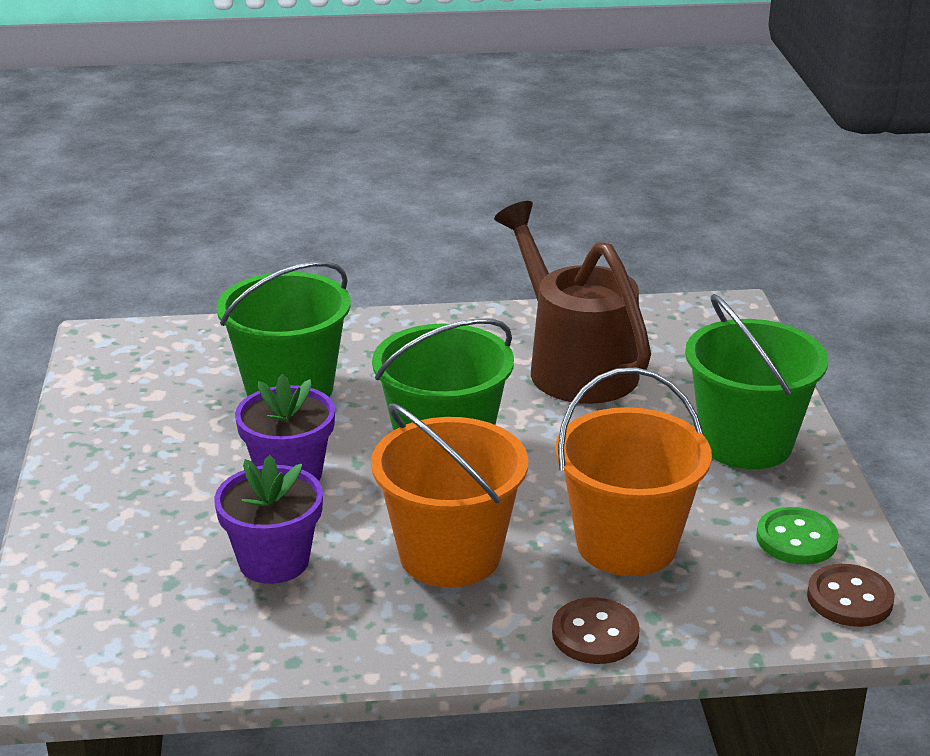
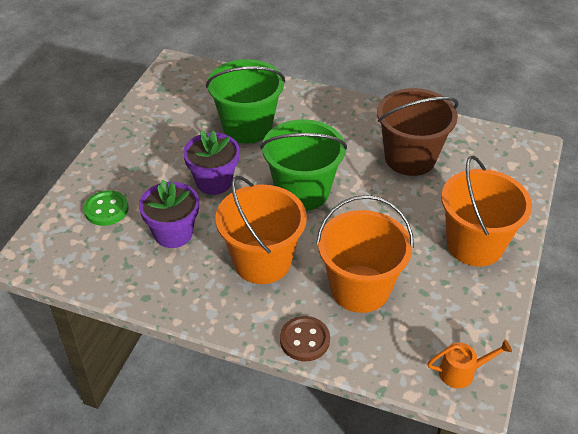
camera: 25 degrees right, 15 degrees up
(573, 365) = (410, 158): brown watering can -> brown bucket
(746, 443) = (474, 244): green bucket -> orange bucket
(796, 539) = (459, 320): green button -> green button (106, 209)
(849, 598) = (462, 372): brown button -> orange watering can

